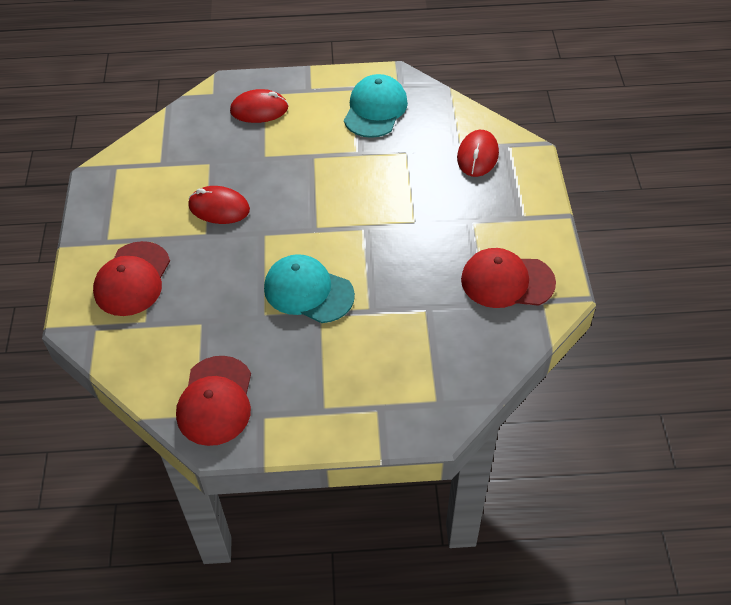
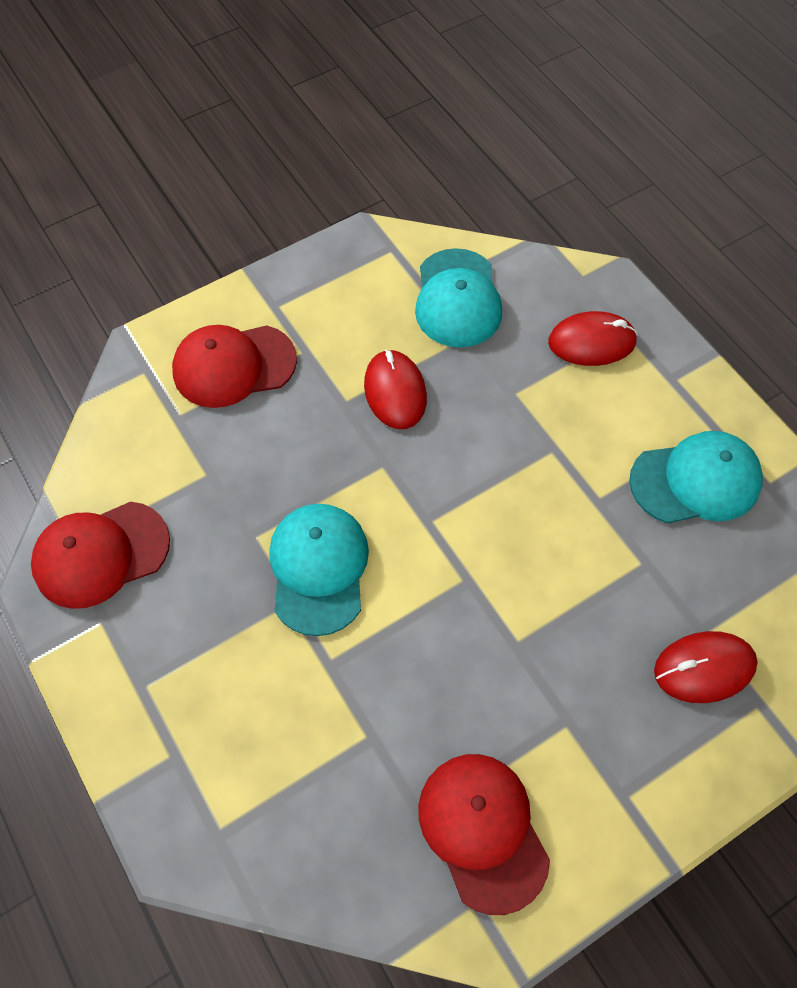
camera: 60 degrees right, 10 degrees up
(179, 153) = (457, 299): none -> turquoise cap
(259, 110) = (592, 342): red mouse -> red mouse turned 60 degrees counterclockwise

